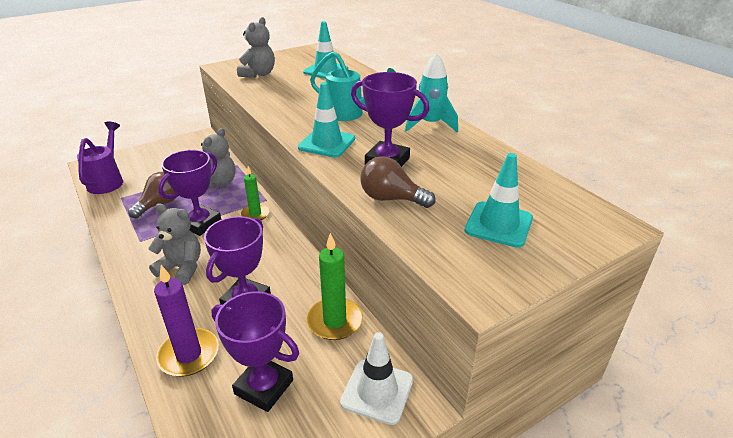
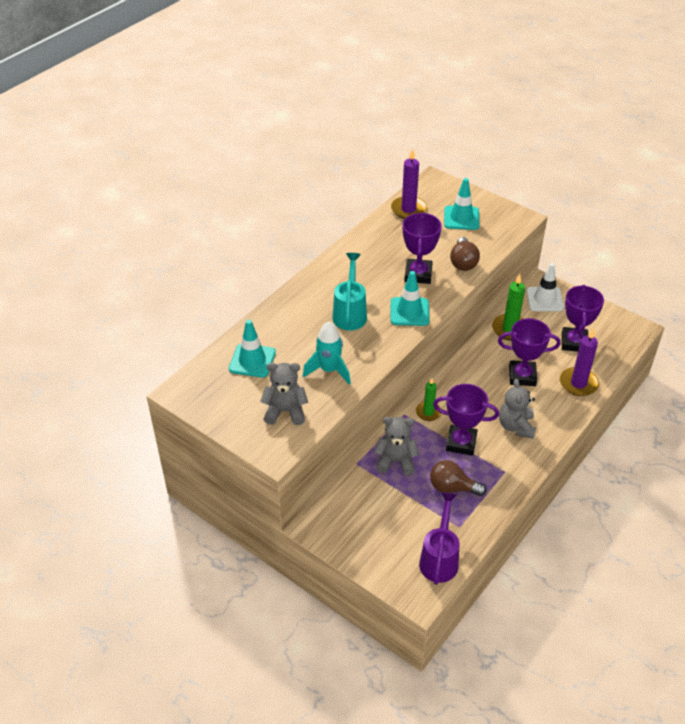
camera: 110 degrees left, 10 degrees up
(108, 180) = (439, 558): purple watering can -> purple watering can turned 120 degrees clockwise
(430, 125) = (346, 264): turquoise rocket -> turquoise rocket (329, 370)
(531, 184) = (408, 209): none -> purple candle

